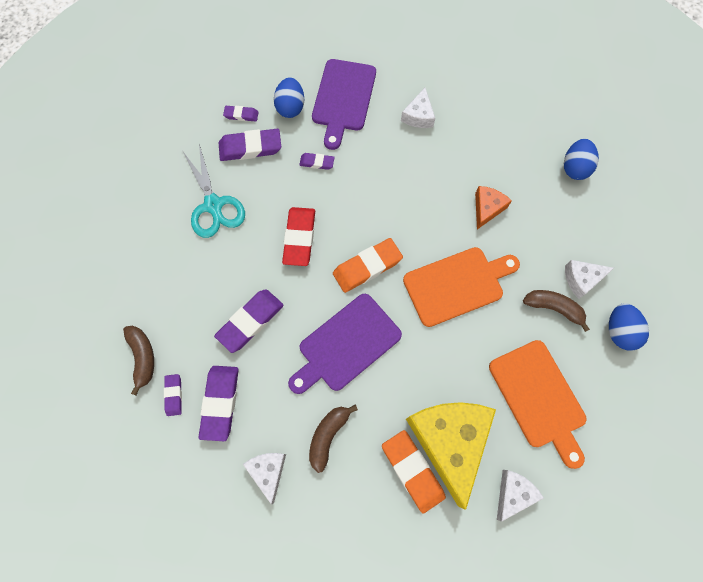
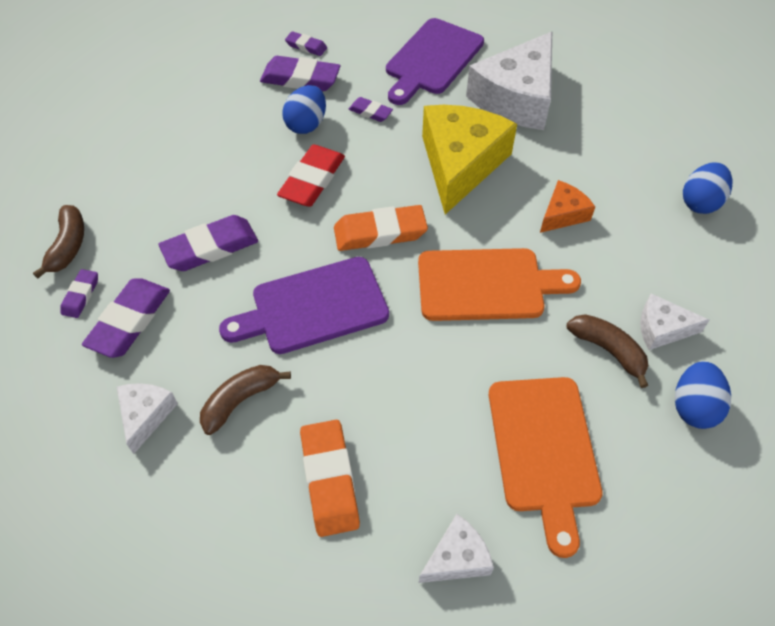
camera: 20 degrees right, 15 degrees down
(213, 205) = (230, 121): turquoise scissors -> none
(290, 107) = (366, 53): blue egg -> blue egg (306, 124)
(418, 116) = (516, 98): white cheese -> white cheese, size x2.05
(449, 440) = (396, 460): yellow cheese -> yellow cheese (460, 164)

